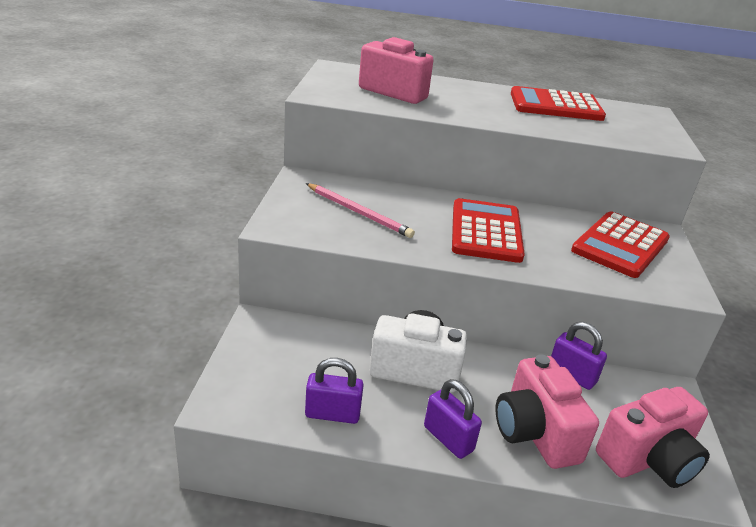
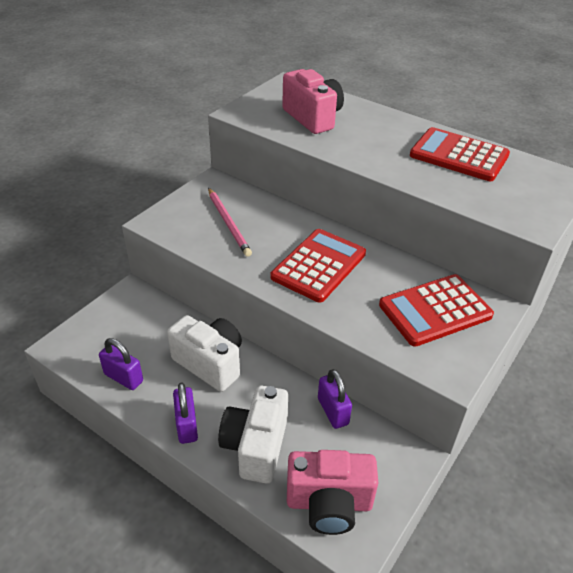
camera: 30 degrees right, 10 degrees up
(535, 433) = (256, 446): pink camera -> white camera

